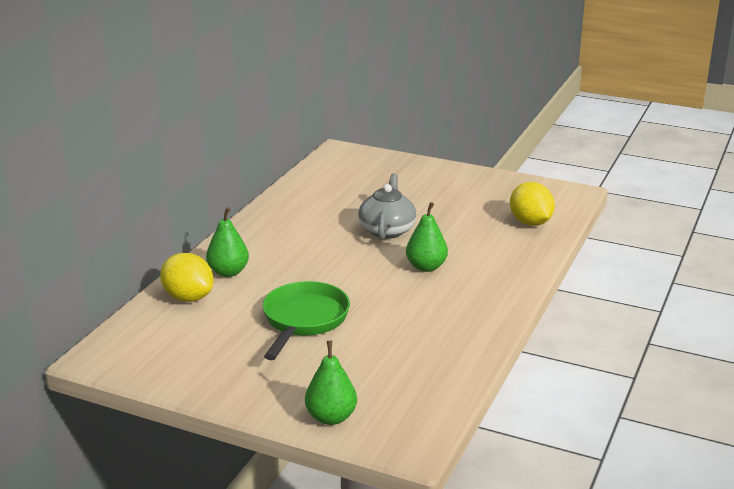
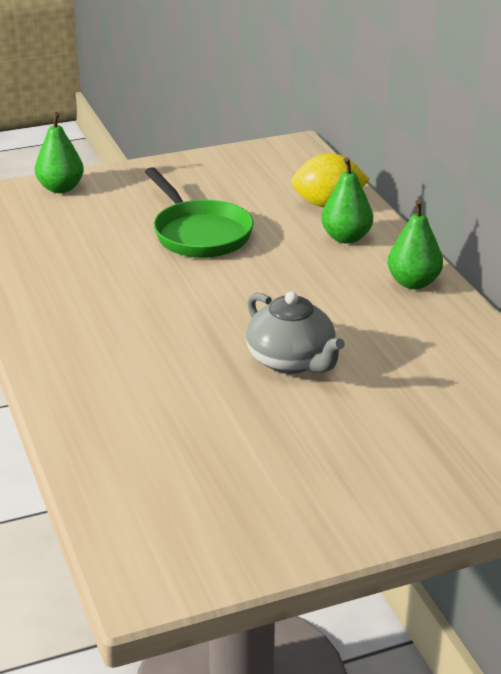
camera: 135 degrees right, 5 degrees up
(426, 267) = (174, 337): green pear -> green pear (413, 282)
(530, 223) = (138, 473): yellow lemon -> none

